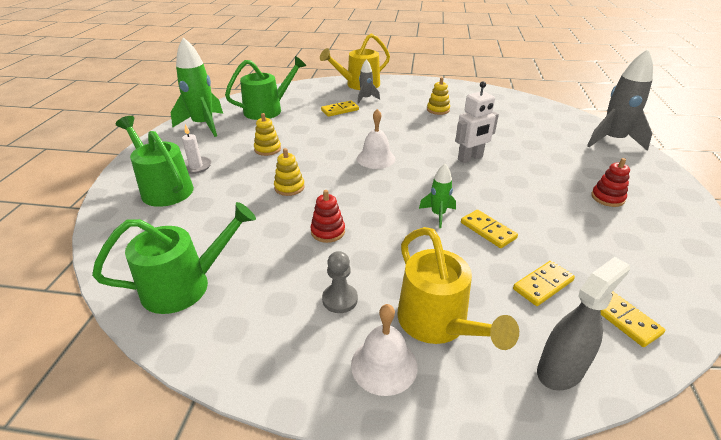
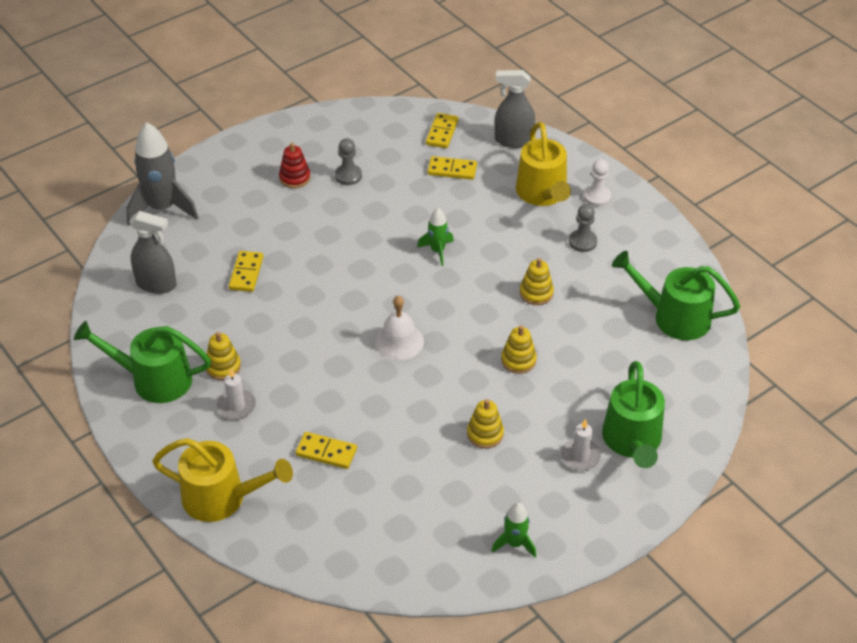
camera: 135 degrees left, 10 degrees up
(203, 125) = (515, 543): green rocket -> green rocket, size x0.52
(268, 110) = (407, 522): green watering can -> green watering can (153, 379)
(328, 231) = (536, 293): red stacking toy -> yellow stacking toy
(366, 99) = (263, 454): grey rocket -> none
(384, 365) = (597, 197): white bell -> white pawn
(405, 104) = (236, 406): none -> white candle
(438, 323) = (543, 194): yellow watering can -> yellow watering can turned 150 degrees clockwise
(470, 158) = (319, 280): white robot -> none
(487, 230) = (424, 217): yellow domino -> yellow domino (246, 273)
(531, 116) = (156, 284): none -> grey spray bottle
(588, 222) = (348, 176): none -> grey pawn

